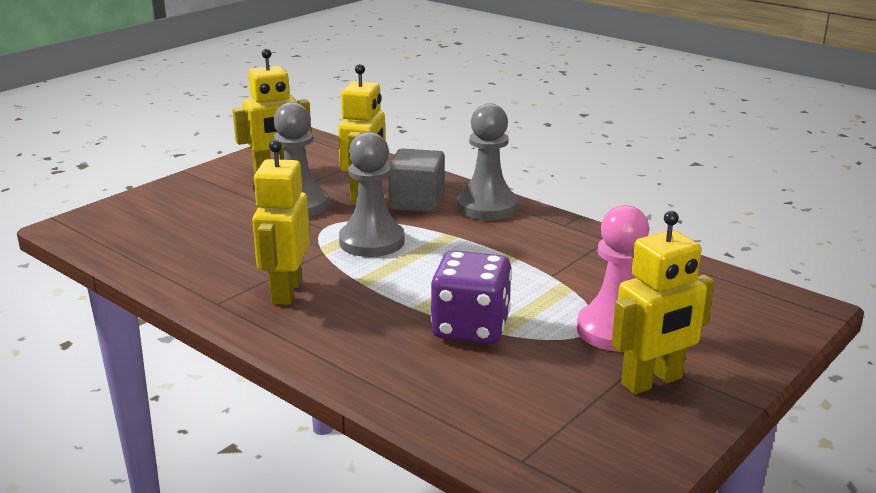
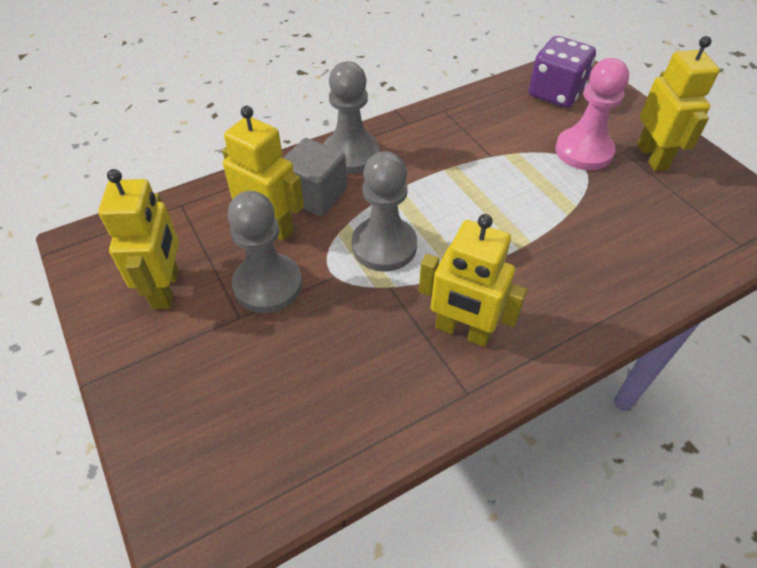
camera: 70 degrees left, 25 degrees up
(471, 328) = (562, 222): purple dice -> purple dice (555, 93)

